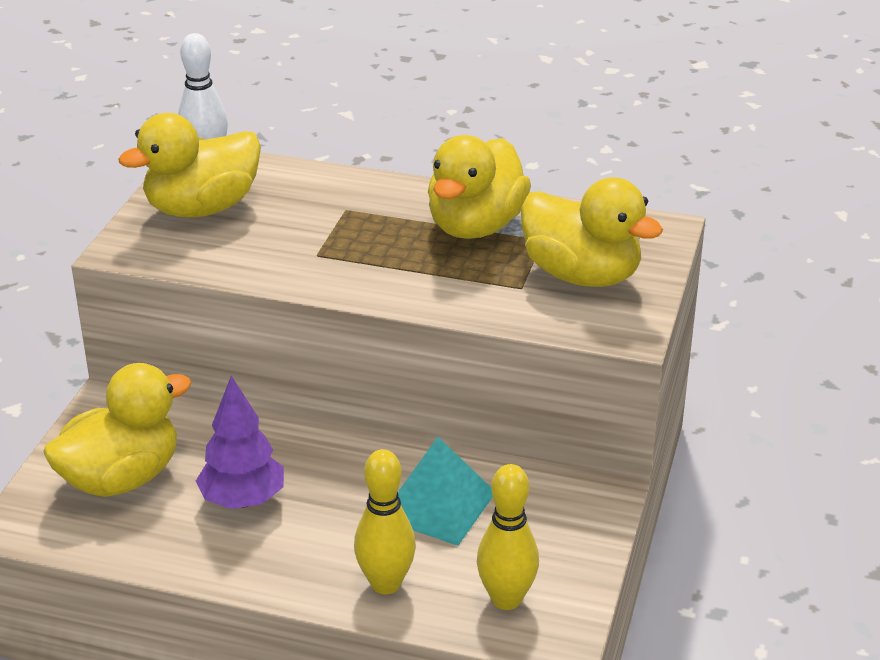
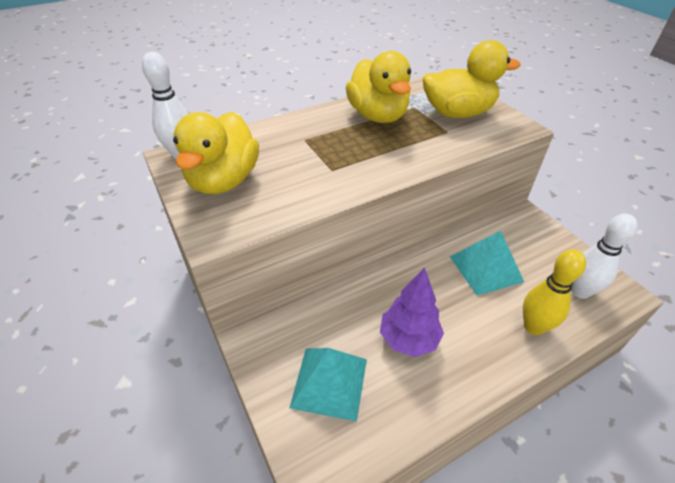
camera: 45 degrees left, 10 degrees up
(121, 478) = (329, 382): yellow duck -> turquoise pyramid
(506, 599) = (580, 291): yellow bowling pin -> white bowling pin

